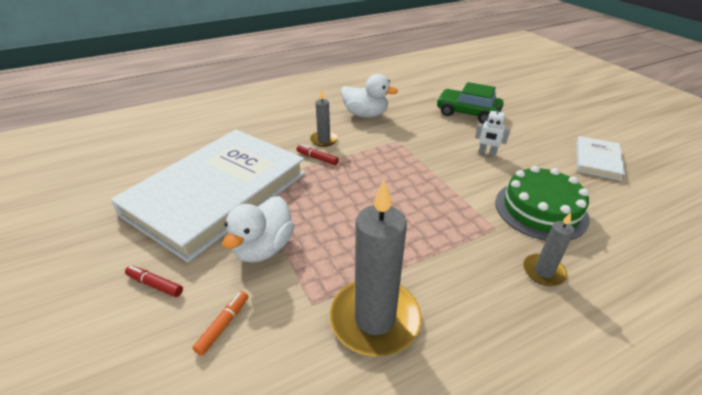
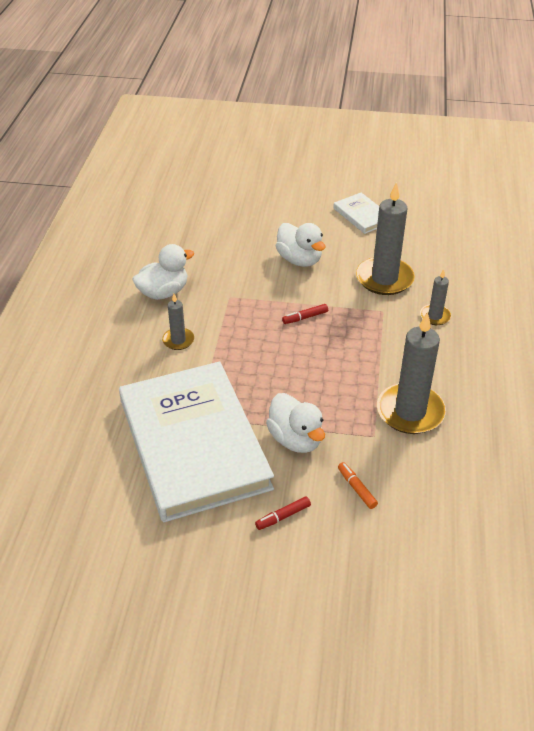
camera: 55 degrees left, 5 degrees up
(317, 158) = (204, 358): red marker -> red marker (305, 317)
(467, 113) = (232, 232): green car -> none
(487, 153) = (299, 260): white robot -> white duck
(540, 210) = (384, 279): green cake -> grey candle

